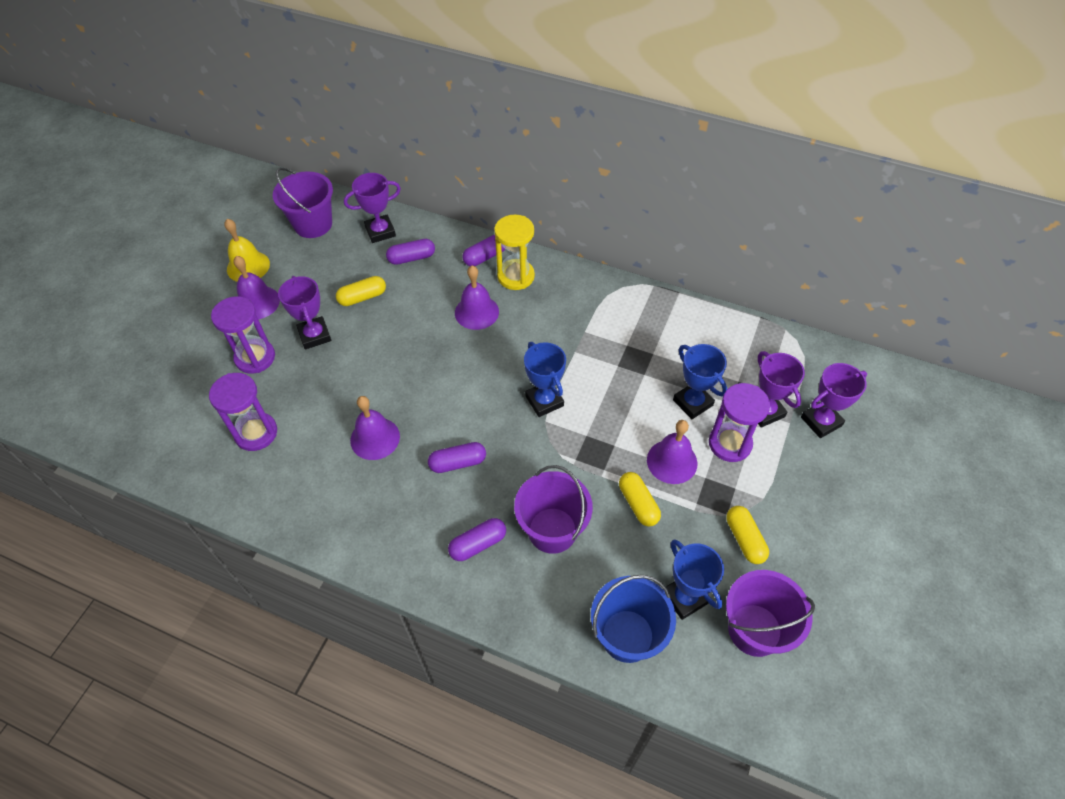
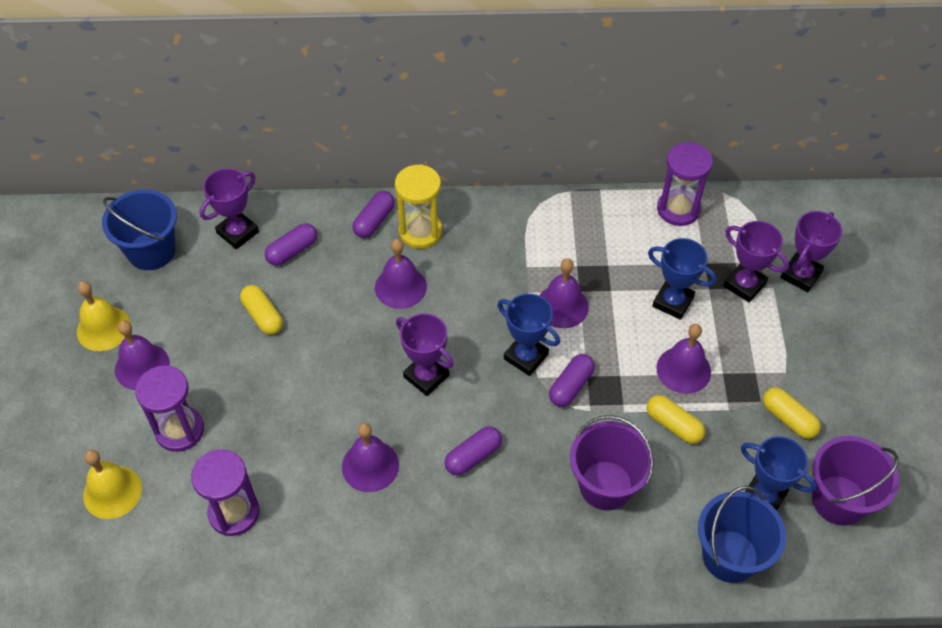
camera: 25 degrees left, 0 degrees up
(183, 383) = (112, 492): none -> yellow bell
(313, 224) = (151, 251): purple bucket -> blue bucket
(315, 335) = (234, 379): purple trophy -> purple trophy (426, 376)
(362, 297) = (263, 316): yellow capsule -> yellow capsule turned 75 degrees counterclockwise
(478, 544) = (540, 530): purple capsule -> purple capsule (571, 386)
(596, 372) = (562, 306): none -> purple bell
(730, 443) = (728, 330): purple hourglass -> purple hourglass (678, 209)

